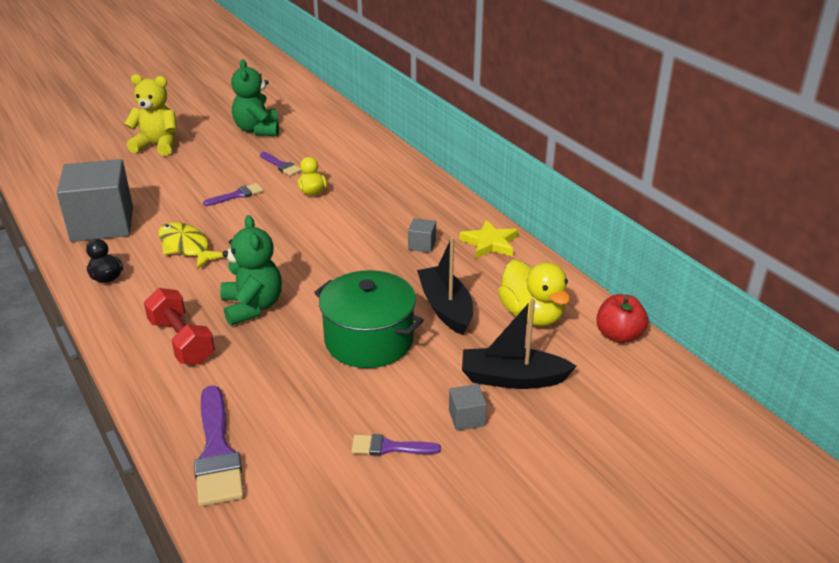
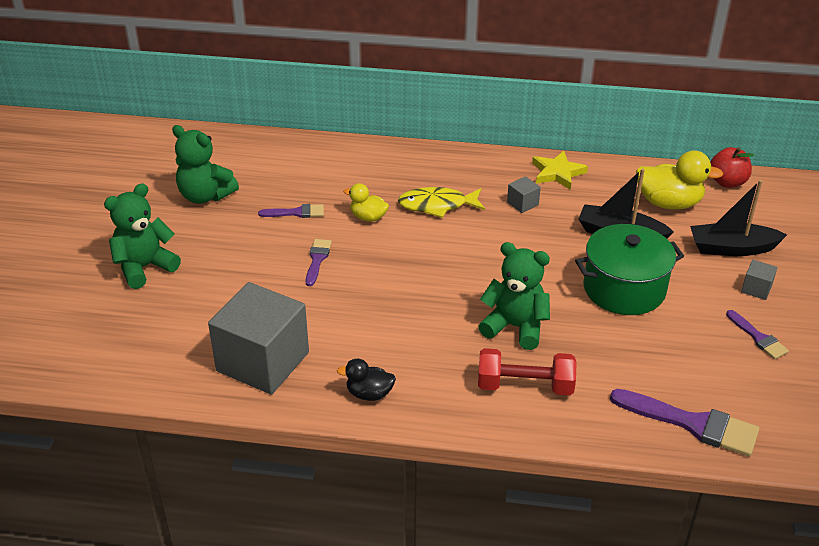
camera: 50 degrees left, 5 degrees up
(157, 145) = (144, 267): yellow teddy bear -> green teddy bear
(186, 247) = (373, 325): yellow fish -> yellow fish (437, 205)
(389, 447) = (758, 337): purple brush -> purple brush turned 75 degrees counterclockwise
(513, 378) = (732, 248): black boat -> black boat turned 45 degrees clockwise

